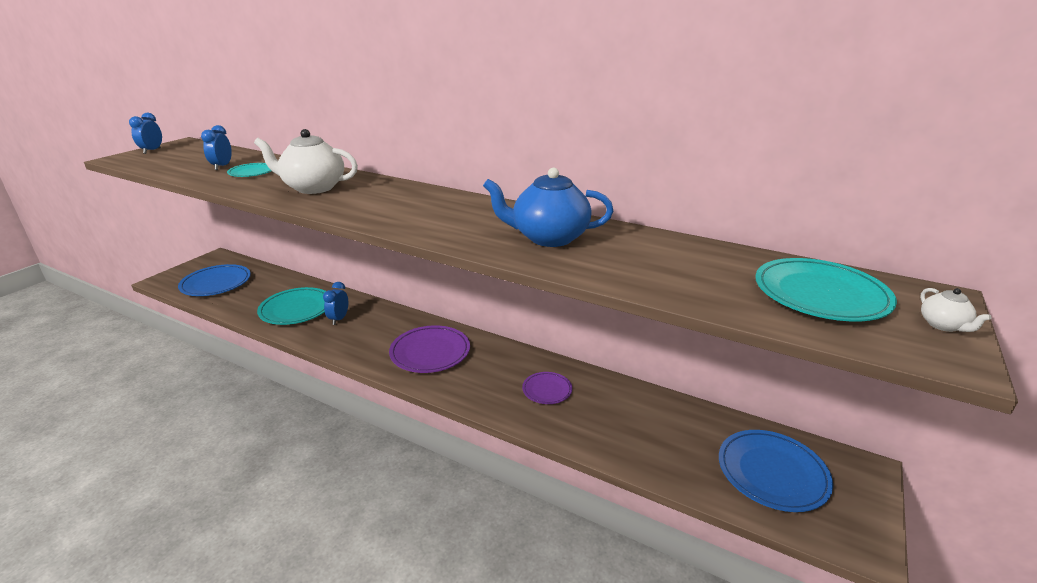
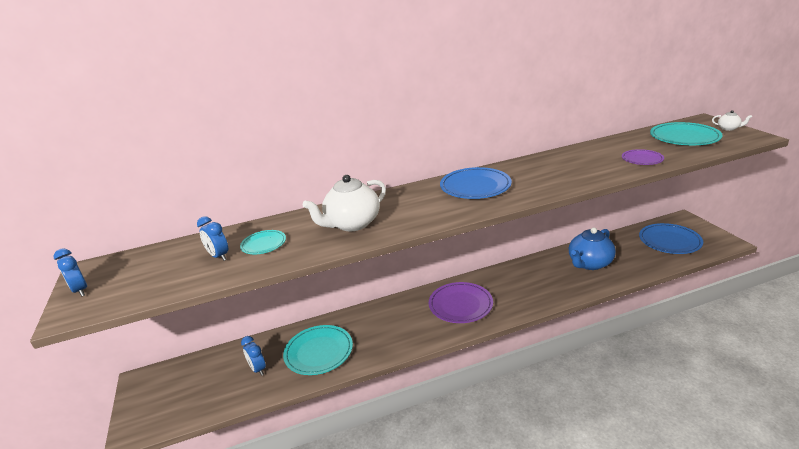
camera: 45 degrees left, 0 degrees up
(216, 283) = (199, 392): blue plate -> blue plate (475, 186)
(339, 319) = (364, 333): blue clock -> blue clock (258, 369)
(547, 390) = (548, 276): purple plate -> purple plate (642, 159)
(548, 238) = (556, 171): blue teapot -> blue teapot (589, 263)

